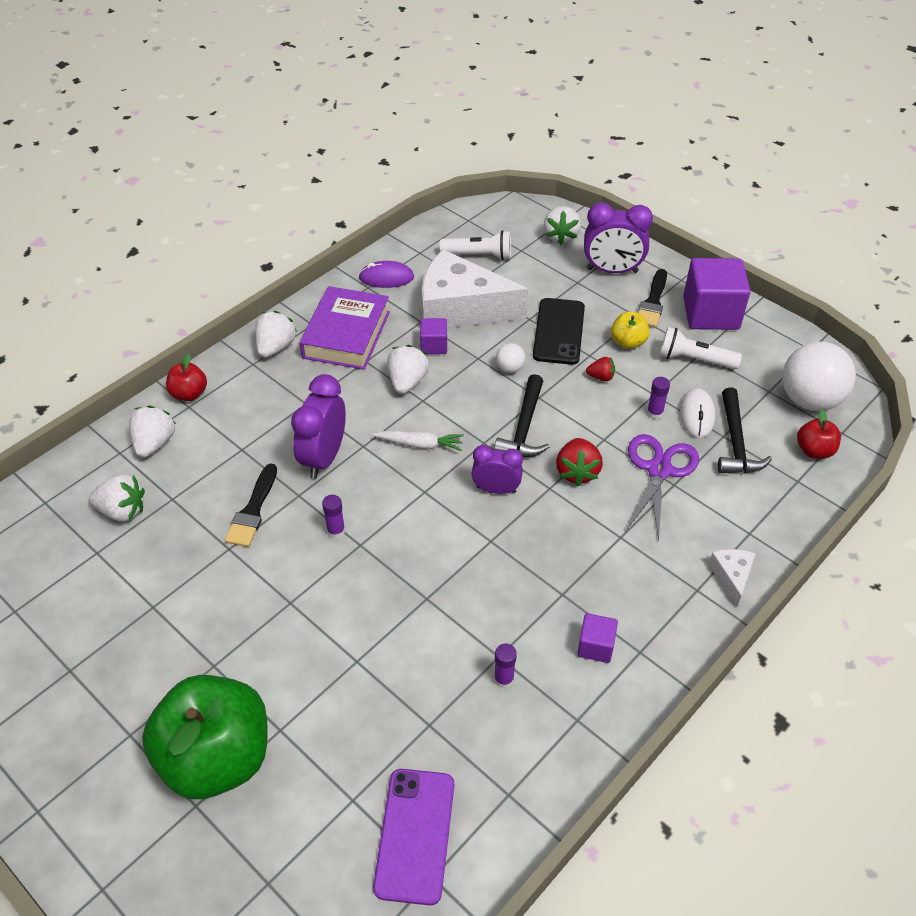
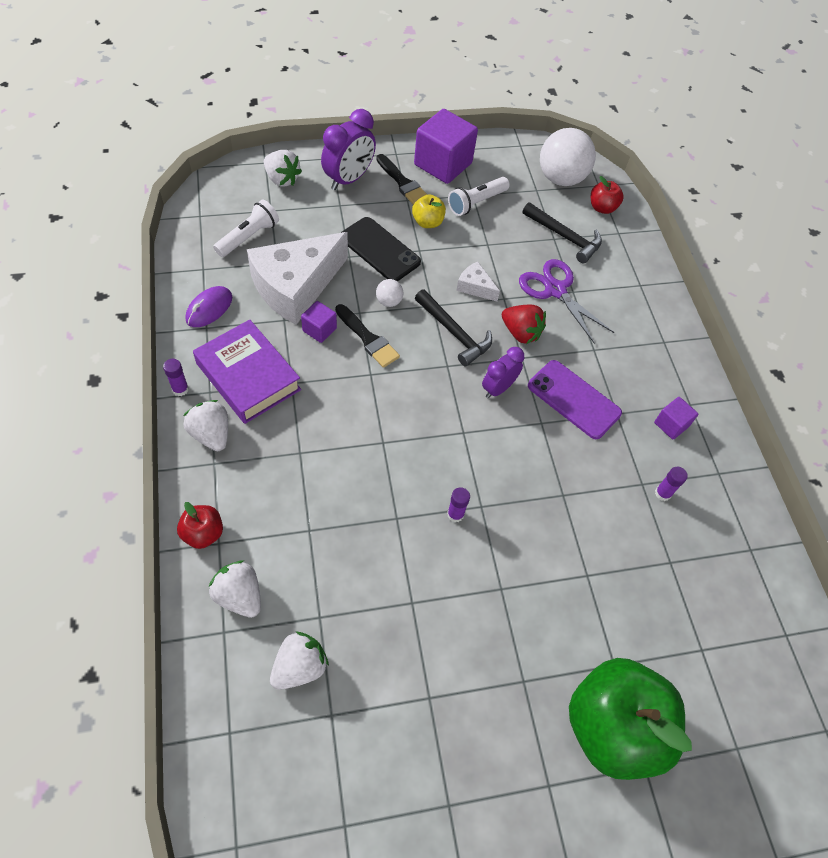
camera: 60 degrees left, 10 degrees up
(253, 510) = (386, 561): black brush -> black brush (368, 339)
(324, 457) = (372, 476): purple clock -> none
(407, 382) = (342, 371): white strawberry -> none
(415, 835) = (751, 626): purple phone -> purple phone (574, 399)
(420, 444) = (415, 405): white carrot -> none
(601, 377) = (446, 259): red strawberry -> none
(654, 413) = (504, 256): purple glue stick -> purple glue stick (180, 389)
(696, 415) = (525, 238): white mouse -> none
(731, 577) = (667, 318): white cheese -> white cheese (475, 287)

